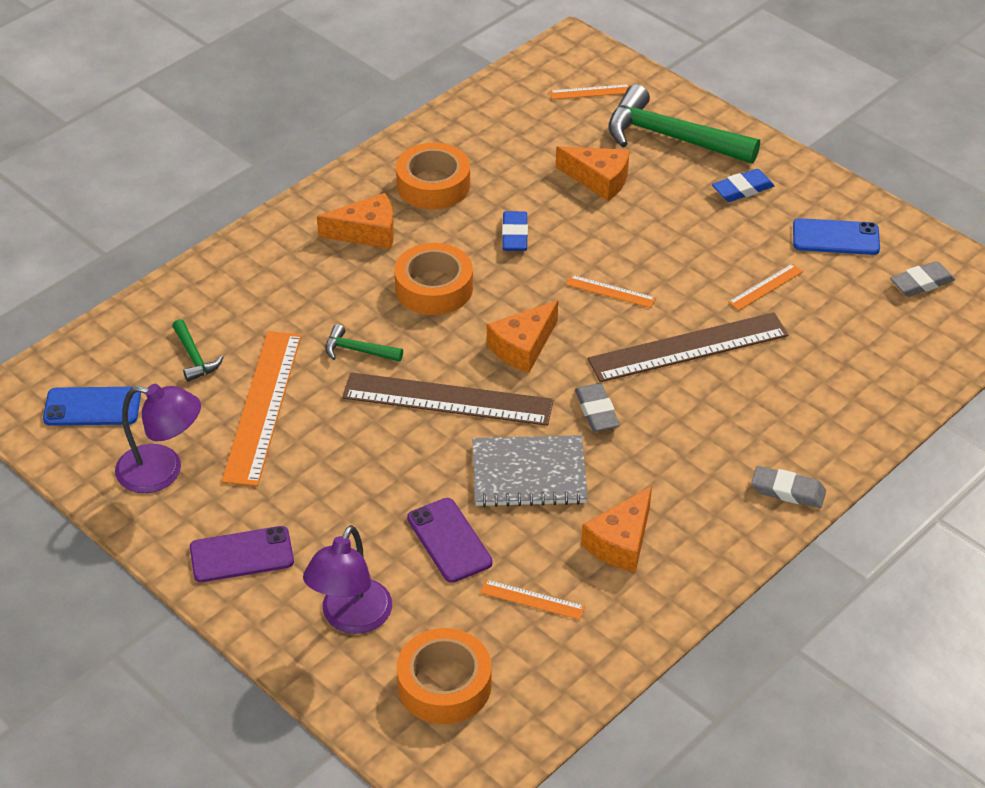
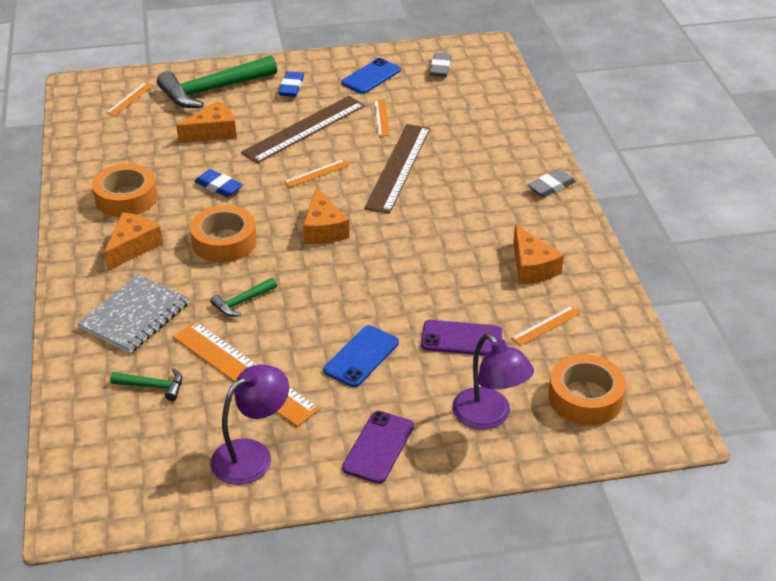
camera: 55 degrees left, 5 degrees down
(92, 407) = (139, 466): blue phone -> blue phone (361, 356)
(447, 399) = (334, 282): brown ruler -> brown ruler (304, 129)
(529, 474) = (437, 278): grey notebook -> grey notebook (135, 316)
(596, 411) = (413, 226): grey eraser -> none

